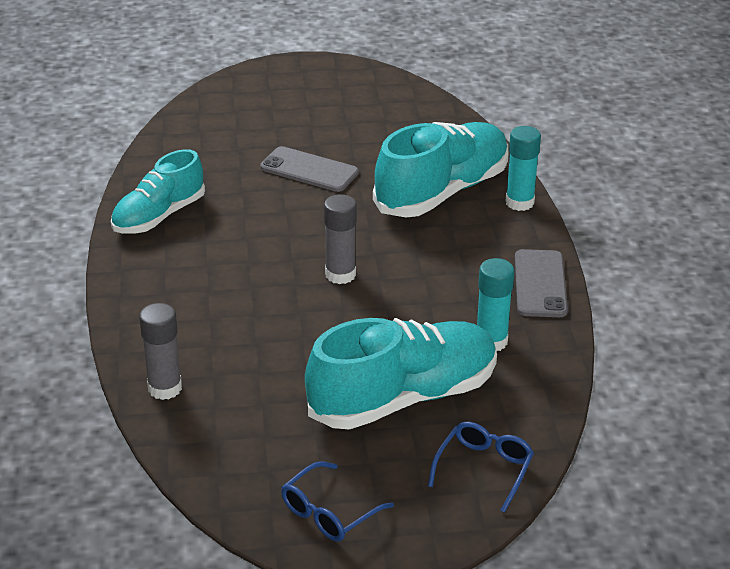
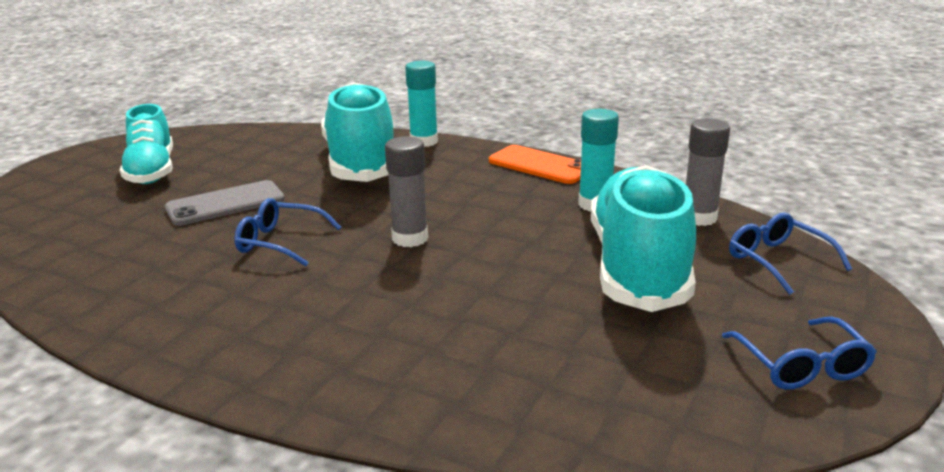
camera: 55 degrees left, 10 degrees down
(159, 216) = (143, 307): turquoise shoe -> turquoise shoe (152, 171)
(165, 388) = (474, 411): grey glue stick -> grey glue stick (699, 218)
(280, 222) = (280, 242): none -> blue glasses
(540, 284) = (540, 165): grey phone -> orange phone

